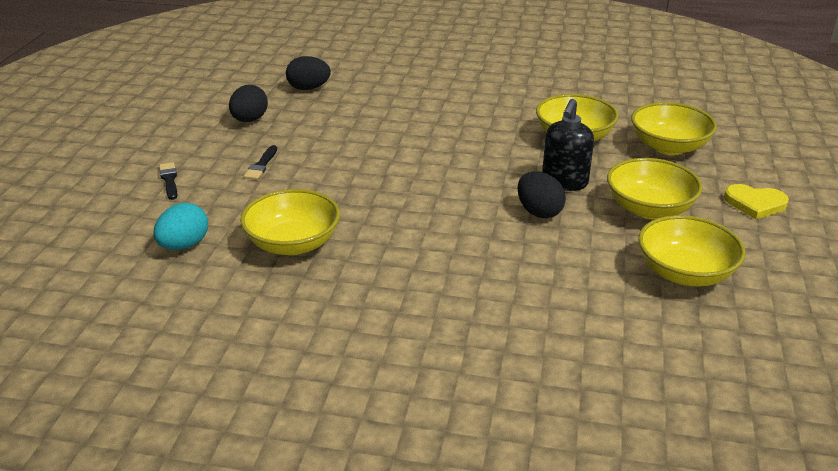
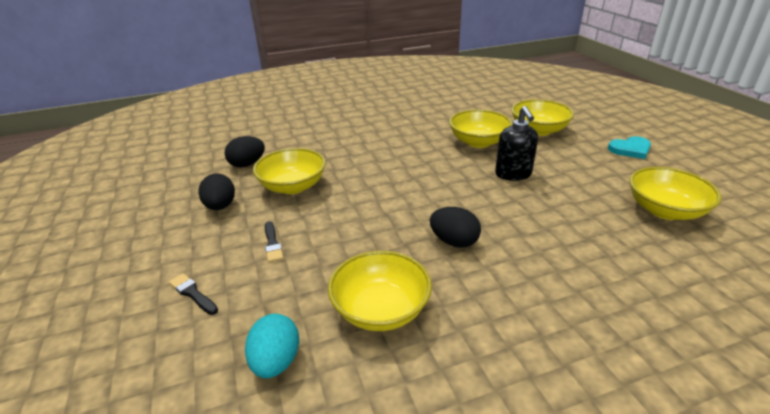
camera: 30 degrees left, 0 degrees up
(539, 212) = (526, 202): black egg -> black egg (454, 242)
(649, 209) = (584, 174): yellow bowl -> yellow bowl (293, 186)
(755, 203) = (630, 149): yellow heart -> turquoise heart

